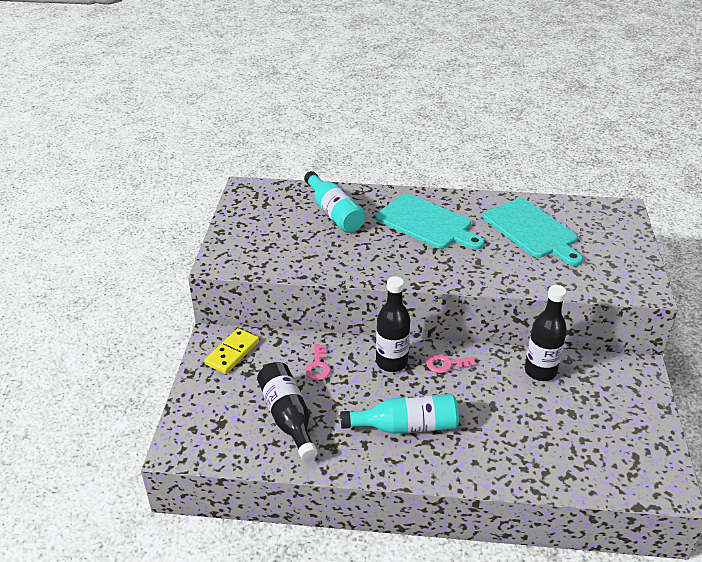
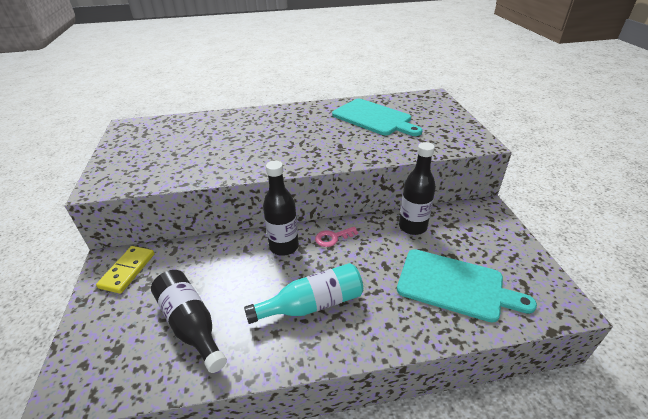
camera: 15 degrees left, 0 degrees up
(318, 366) = (216, 265): pink key -> none
(334, 213) = (208, 131): turquoise bottle -> none
(426, 223) = (288, 126): turquoise cutting board -> turquoise cutting board (455, 285)

